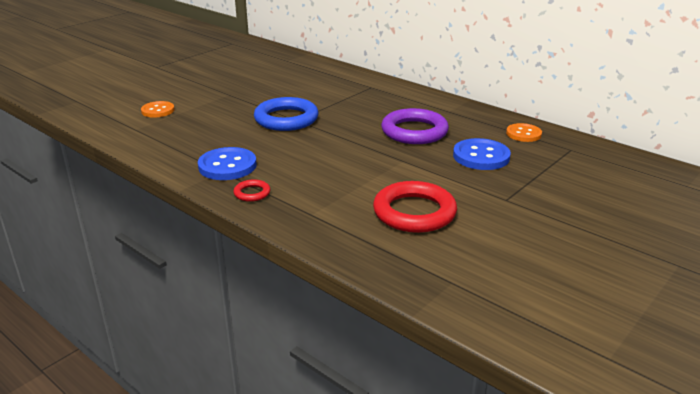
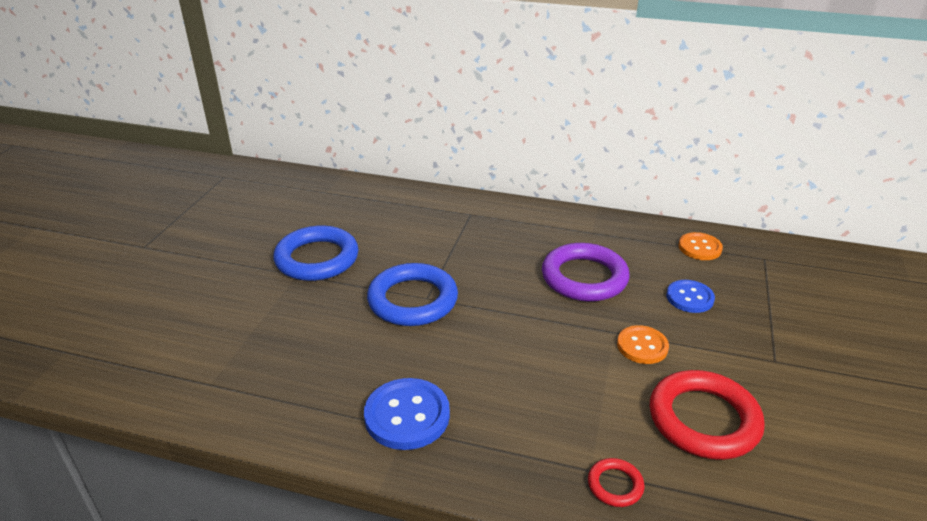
camera: 25 degrees left, 5 degrees up
(158, 111) = (216, 335): orange button -> orange button (642, 346)
(248, 90) = (317, 258): none -> blue ring
(252, 193) = (484, 458): red ring -> red ring (615, 485)
(481, 156) = (689, 298): blue button -> blue button, size x0.66

